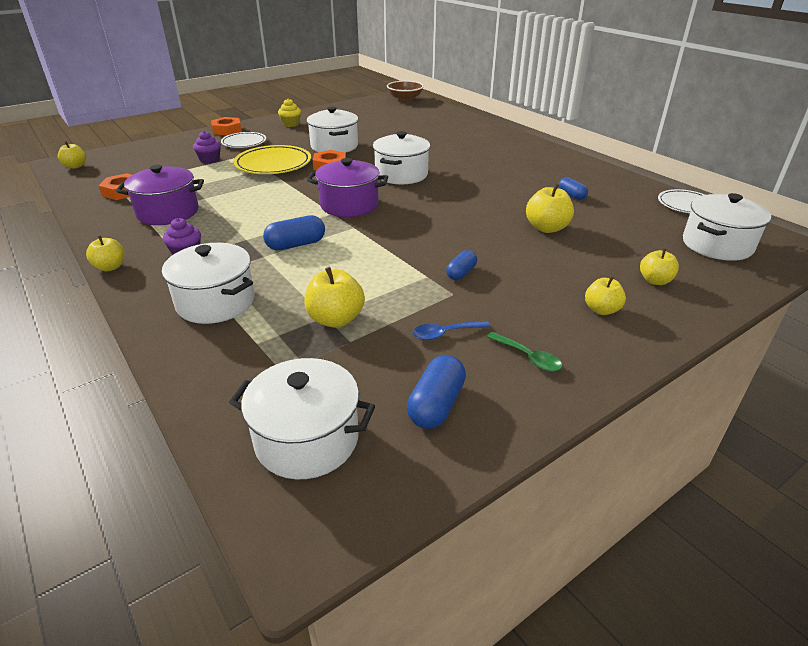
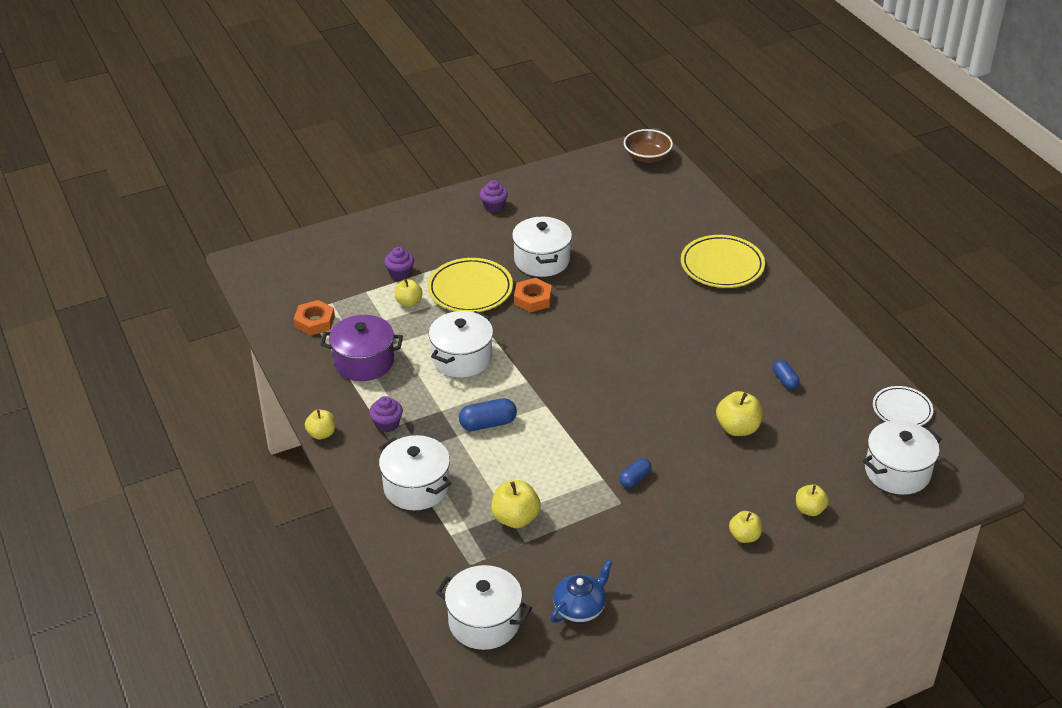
camera: 10 degrees right, 5 degrees up
(75, 166) = (257, 271): yellow apple -> yellow apple (409, 302)
(227, 130) = (417, 212): orange nut -> none
(244, 143) = (437, 242): white plate -> none
(291, 124) = (494, 206): yellow cupcake -> purple cupcake
(349, 205) = (545, 370): purple pot -> none
(401, 175) = (609, 324): white pot -> white pot (462, 358)
(436, 405) = (580, 607): blue capsule -> blue teapot
(445, 333) = (603, 544): blue spoon -> none
(483, 140) = (722, 266): none -> yellow plate
(528, 357) = (663, 575): green spoon -> none

